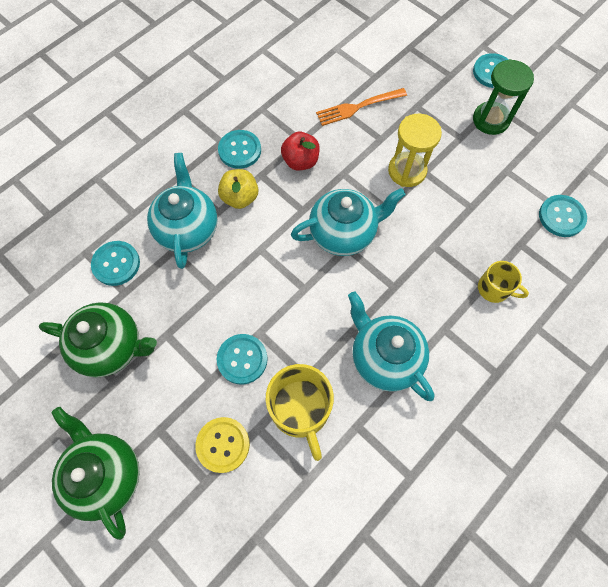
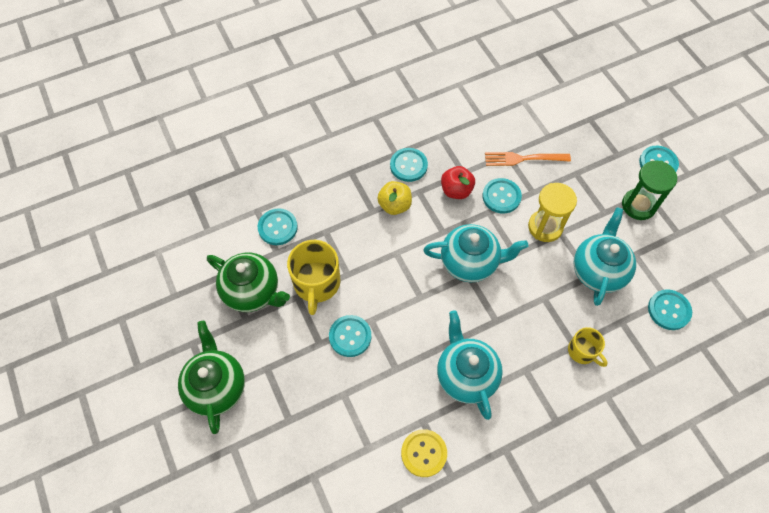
camera: 20 degrees right, 5 degrees down
(188, 229) = (343, 217): turquoise teapot -> turquoise teapot (598, 270)
(223, 445) = (311, 397): yellow button -> yellow button (424, 453)
(300, 409) = (382, 392): yellow mug -> yellow mug (316, 283)
(350, 153) = (501, 196): none -> turquoise button

